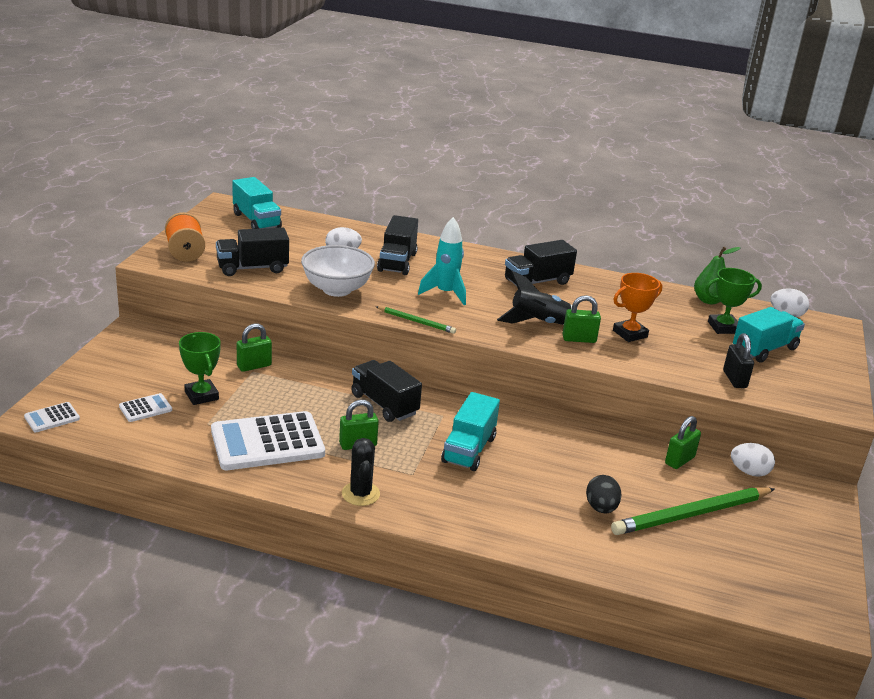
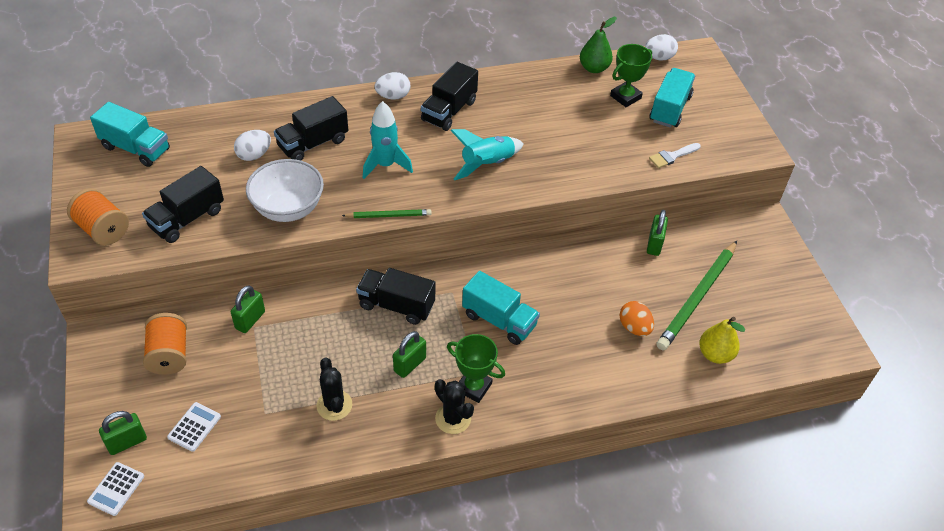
camera: 30 degrees left, 20 degrees up
(172, 361) = (169, 354): none -> orange spool
(201, 395) = (232, 382): green trophy -> green trophy (473, 387)
(267, 442) = (334, 405): white calculator -> black cactus
(397, 262) = (313, 143): black truck -> black truck turned 75 degrees clockwise
(469, 450) = (499, 320): turquoise truck -> turquoise truck turned 45 degrees counterclockwise
(539, 323) = (487, 164): black rocket -> turquoise rocket
(579, 339) = (531, 168): green padlock -> green padlock (127, 442)
(601, 508) = (634, 327): black egg -> orange egg
(630, 334) = (564, 141): orange trophy -> none
(672, 562) = (715, 354): none -> yellow pear
(734, 379) = (672, 156): black padlock -> white brush
(749, 472) = (707, 230): white egg -> white egg (393, 96)

